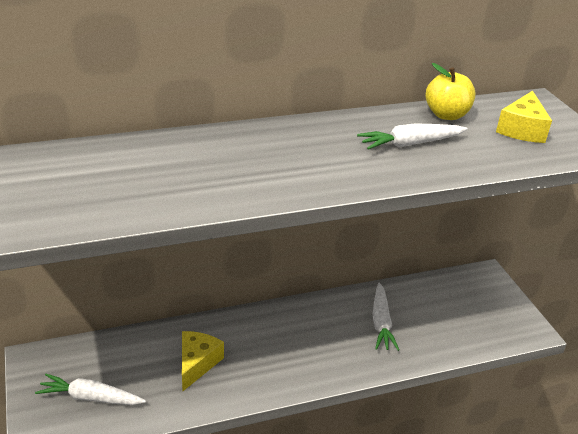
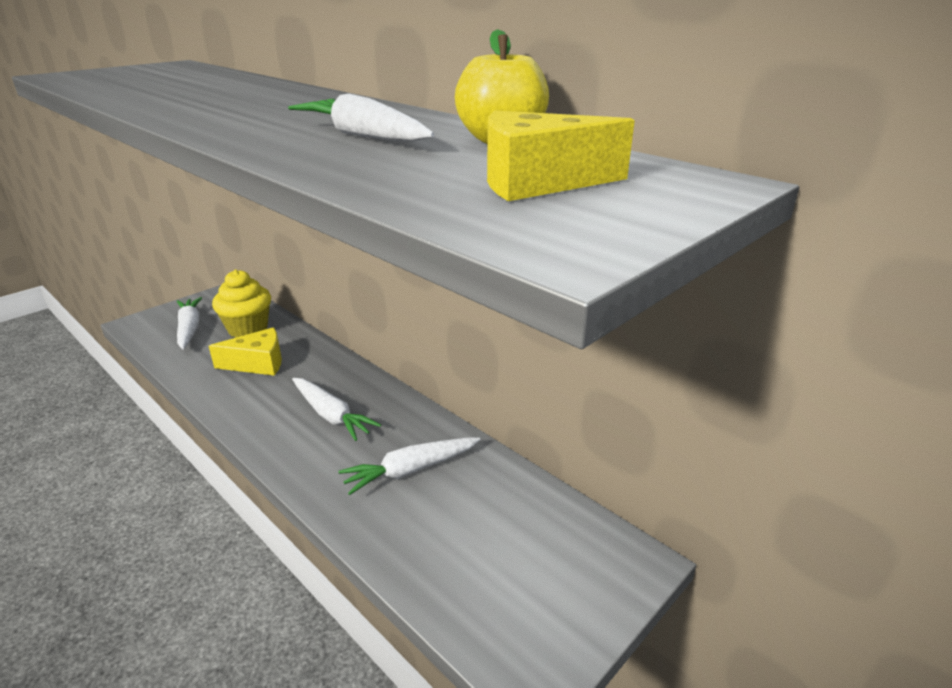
camera: 65 degrees right, 5 degrees down
(129, 358) = (248, 329): none -> yellow cupcake
(301, 341) = (331, 415): none -> white carrot

